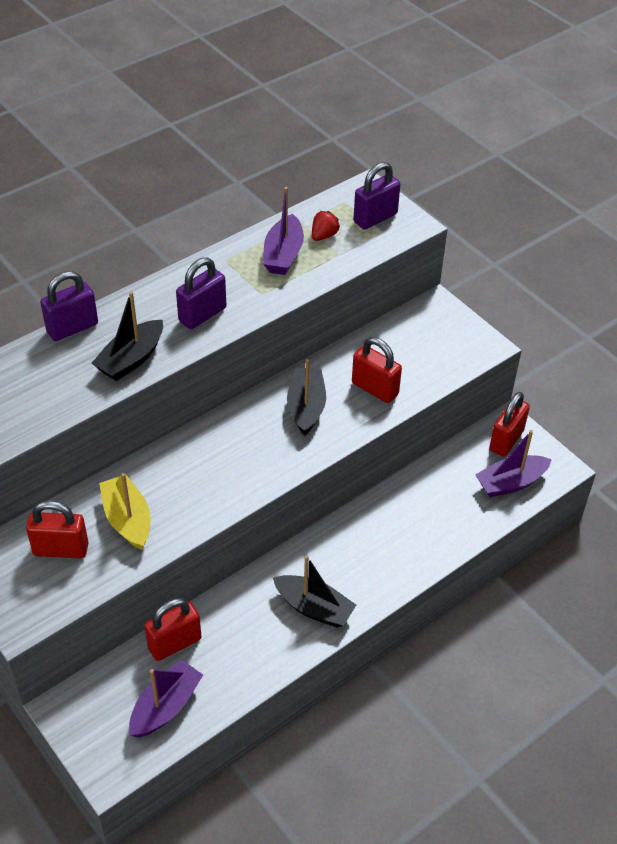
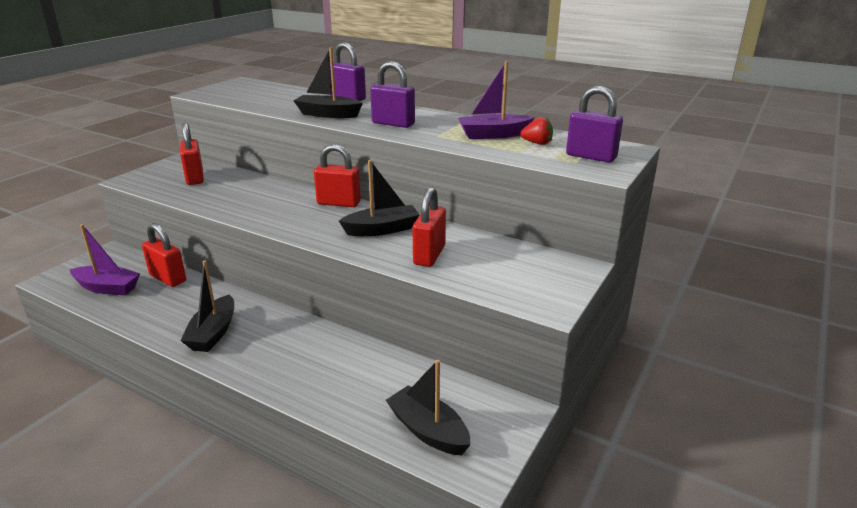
camera: 70 degrees right, 20 degrees down
(127, 519) = (228, 191): yellow boat -> none
(506, 440) = (491, 414): red padlock -> red padlock (338, 203)
(510, 483) = (428, 430): purple boat -> black boat

